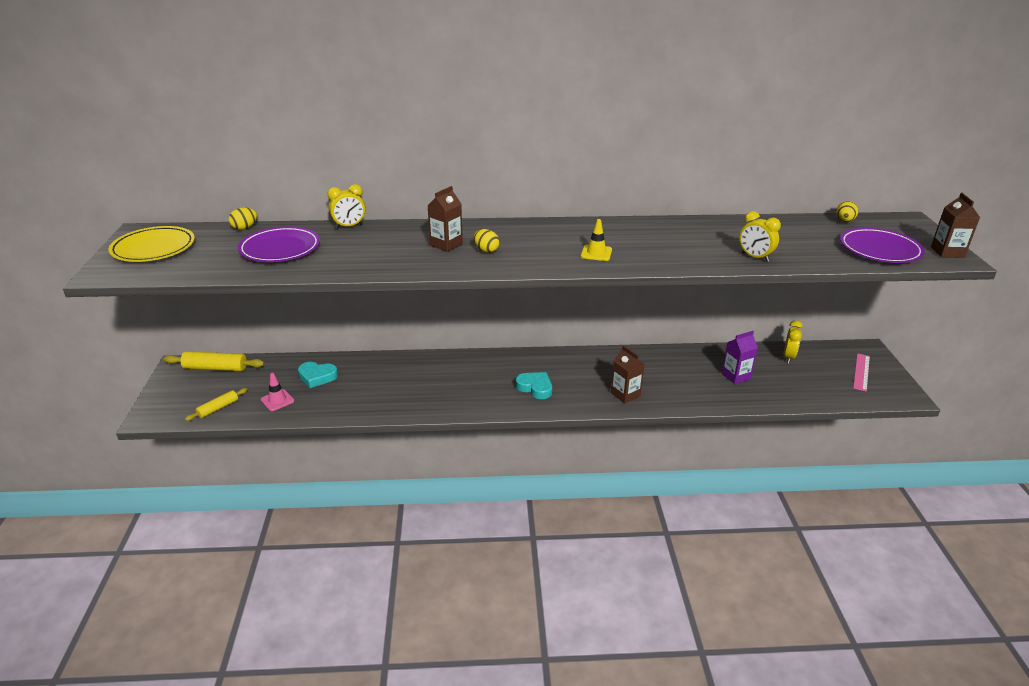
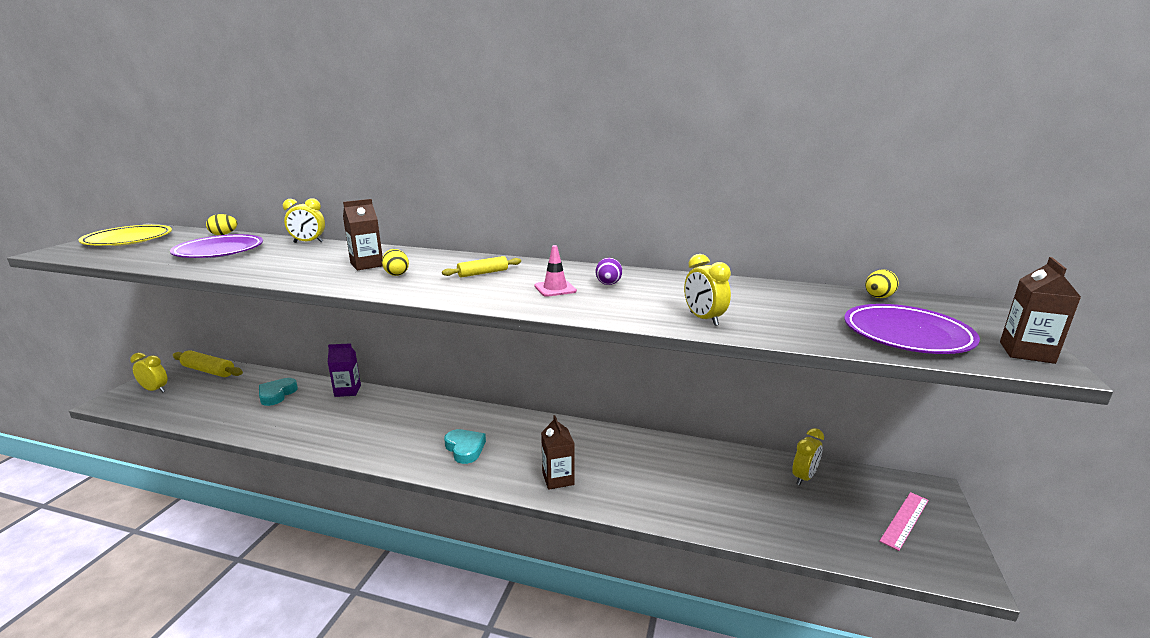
camera: 20 degrees right, 10 degrees down
(184, 396) = (155, 390): none -> yellow clock
(218, 408) = (166, 406): yellow rolling pin -> yellow rolling pin (483, 273)
(277, 400) = (220, 409): pink traffic cone -> pink traffic cone (555, 288)
(317, 377) = (277, 394): turquoise heart -> turquoise heart turned 75 degrees clockwise
(596, 253) = (508, 290): yellow traffic cone -> none
(661, 236) = (608, 284): none -> purple egg
(735, 376) = (714, 486): purple carton -> purple carton (347, 391)

